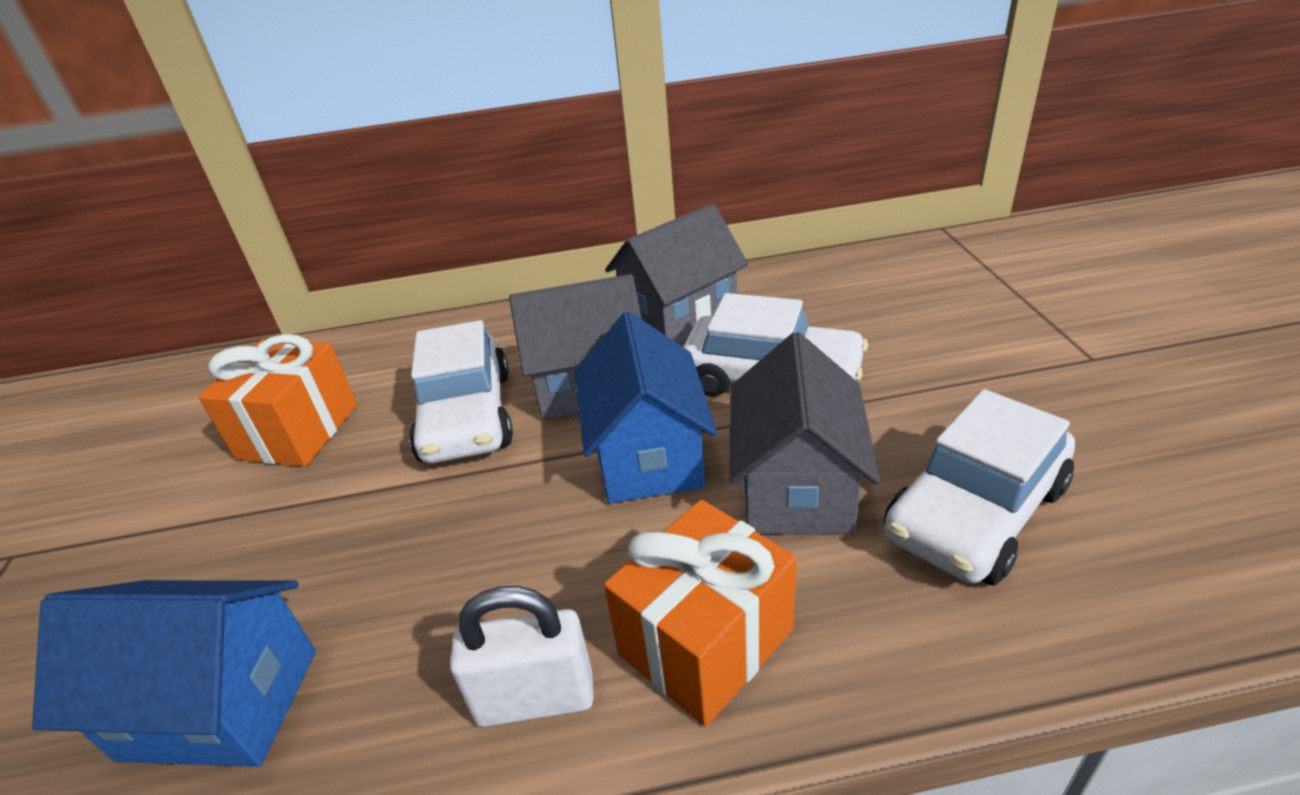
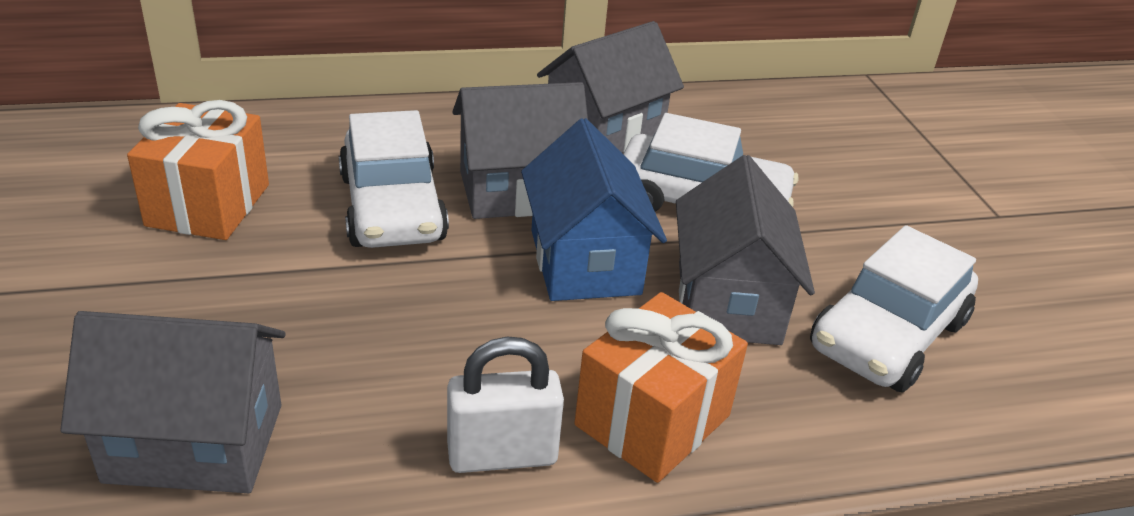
camera: 10 degrees left, 0 degrees up
(220, 704) = (195, 443): blue house -> grey house

